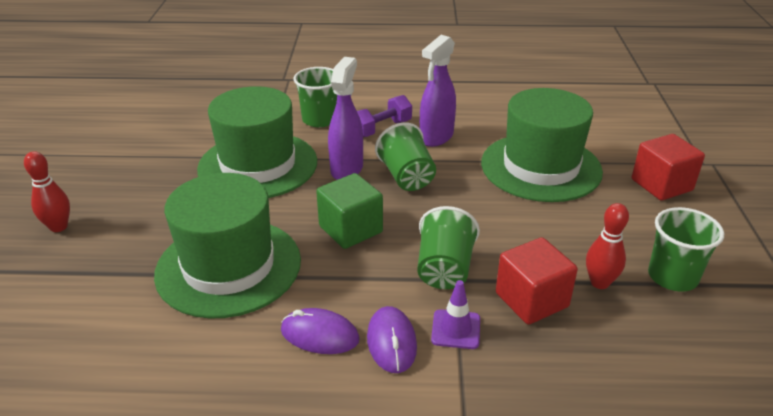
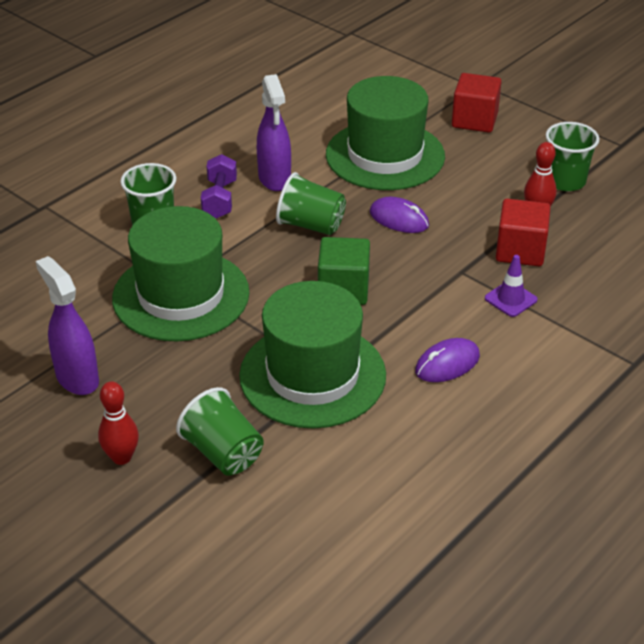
camera: 50 degrees left, 5 degrees up
(347, 169) = (256, 249): purple spray bottle -> purple spray bottle (77, 378)
(391, 342) = (491, 334): purple mouse -> purple mouse (399, 219)
(444, 269) = (446, 270): green cup -> green cup (223, 453)

